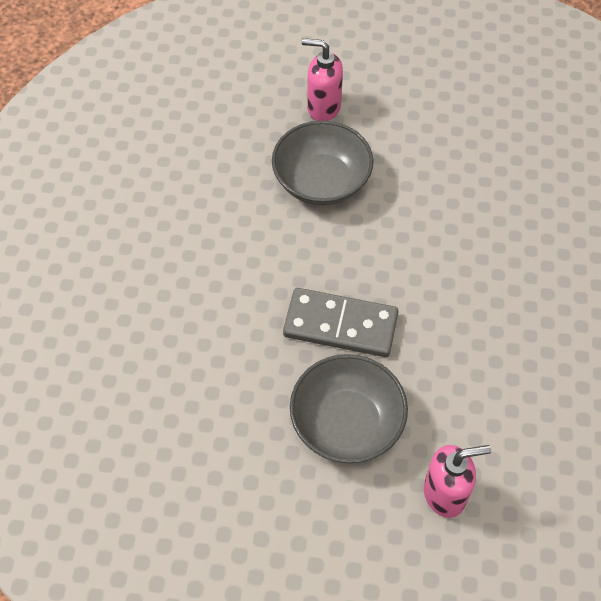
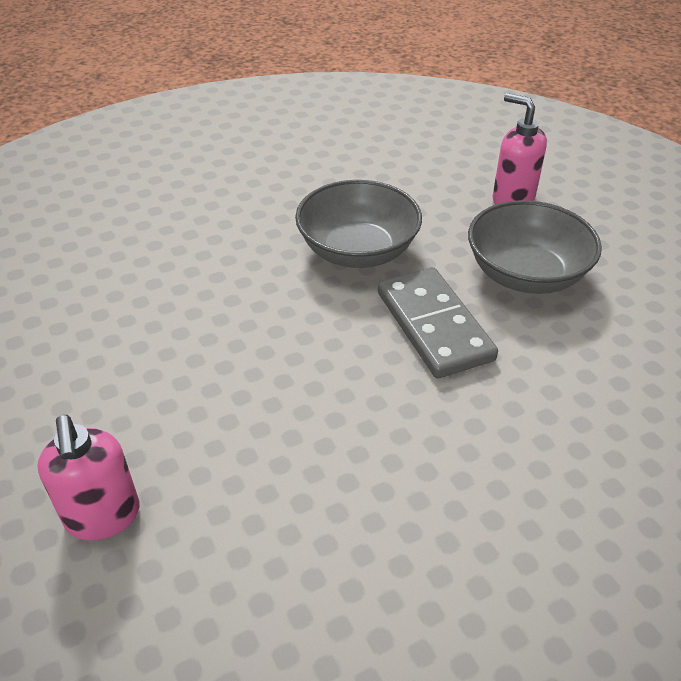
camera: 125 degrees left, 15 degrees down
(321, 181) = (250, 443): grey bowl -> grey bowl (358, 251)

